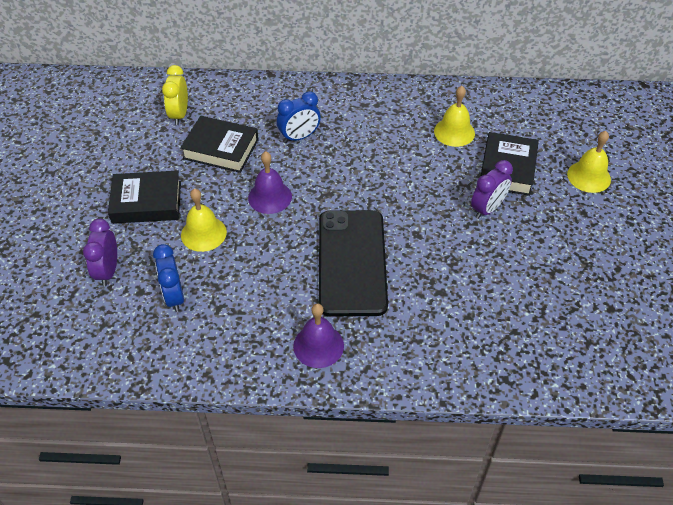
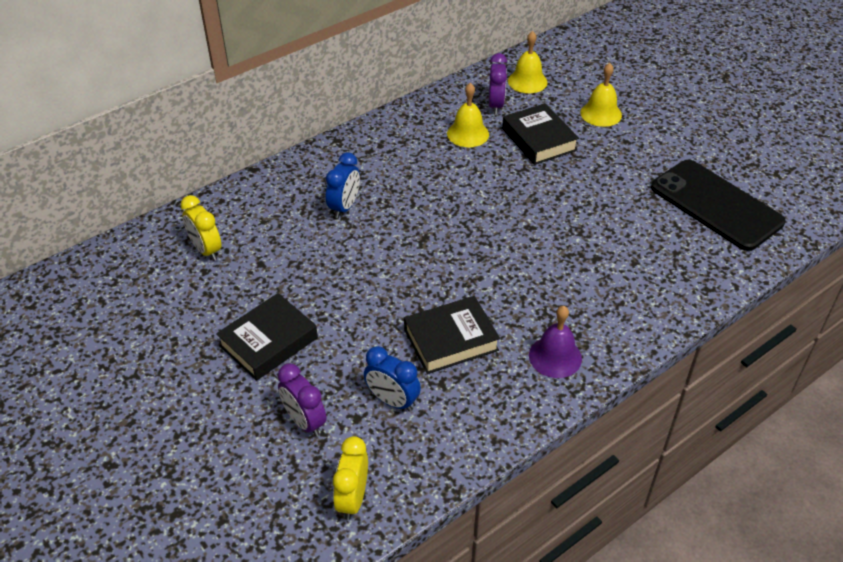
camera: 40 degrees left, 5 degrees down
(78, 343) = (352, 498): none -> yellow clock
(203, 233) = (355, 334): yellow bell -> yellow bell (527, 81)
(221, 149) = (284, 256): black book -> black book (451, 340)
(270, 197) = (377, 270): purple bell -> none
(352, 262) = (506, 278): black phone -> black phone (716, 205)
(487, 209) = (558, 177): purple clock -> purple clock (495, 105)

